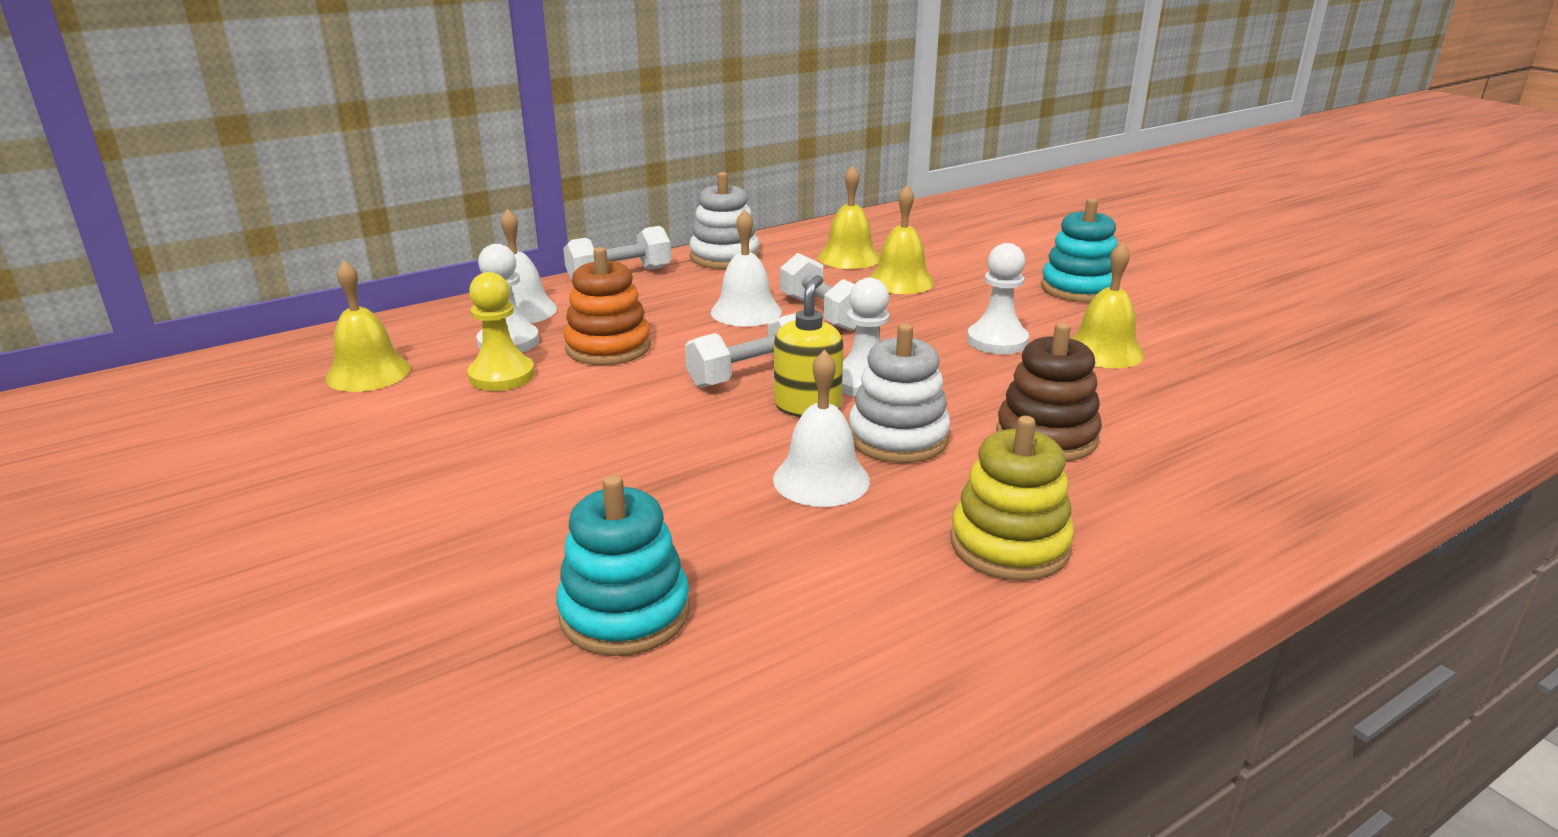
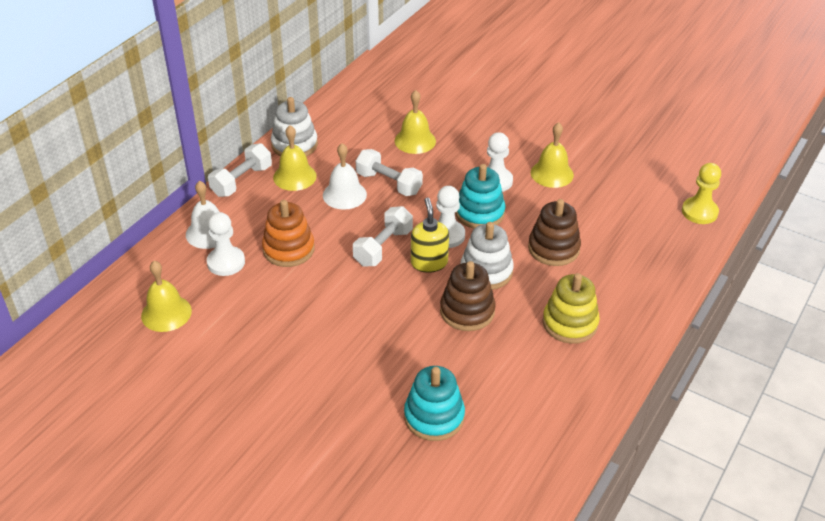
camera: 25 degrees left, 15 degrees up
(502, 376) = (247, 291): yellow pawn -> yellow pawn (699, 212)
(821, 479) = (467, 311): white bell -> brown stacking toy
(849, 257) = (371, 125): yellow bell -> yellow bell (294, 176)
(1078, 288) = (515, 121): turquoise stacking toy -> turquoise stacking toy (479, 213)

